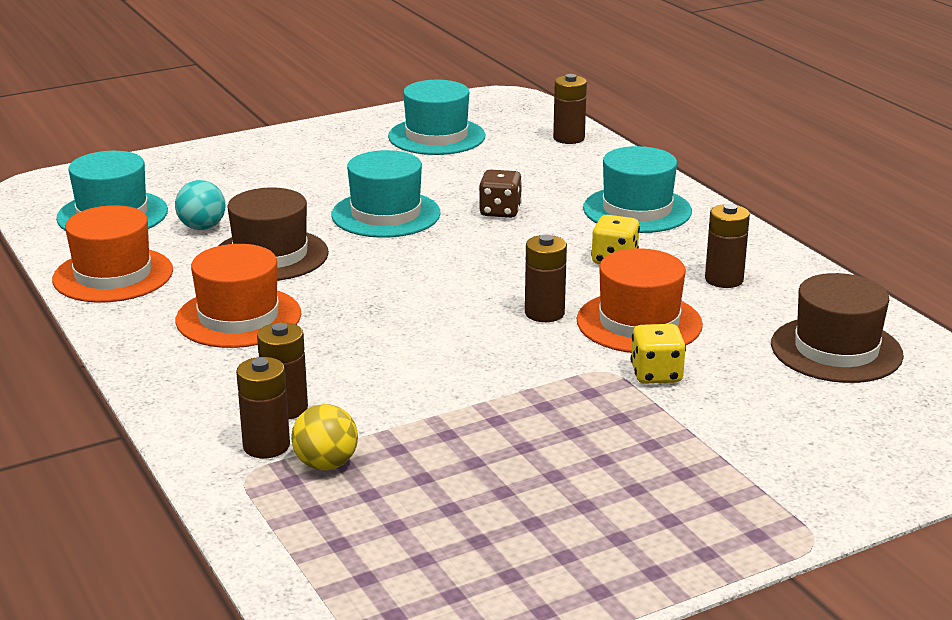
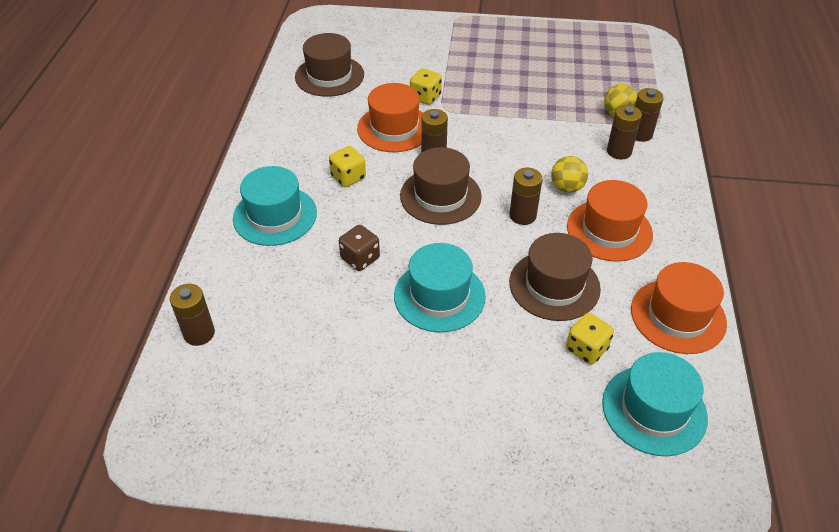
camera: 145 degrees left, 20 degrees up
(202, 227) = (586, 349): turquoise ball -> yellow dice
(329, 340) = (567, 188): none -> yellow ball
(436, 136) = (294, 401): turquoise hat -> none
(482, 280) = (440, 196): none -> brown hat
(724, 279) = (313, 136): brown battery -> brown battery (522, 215)

